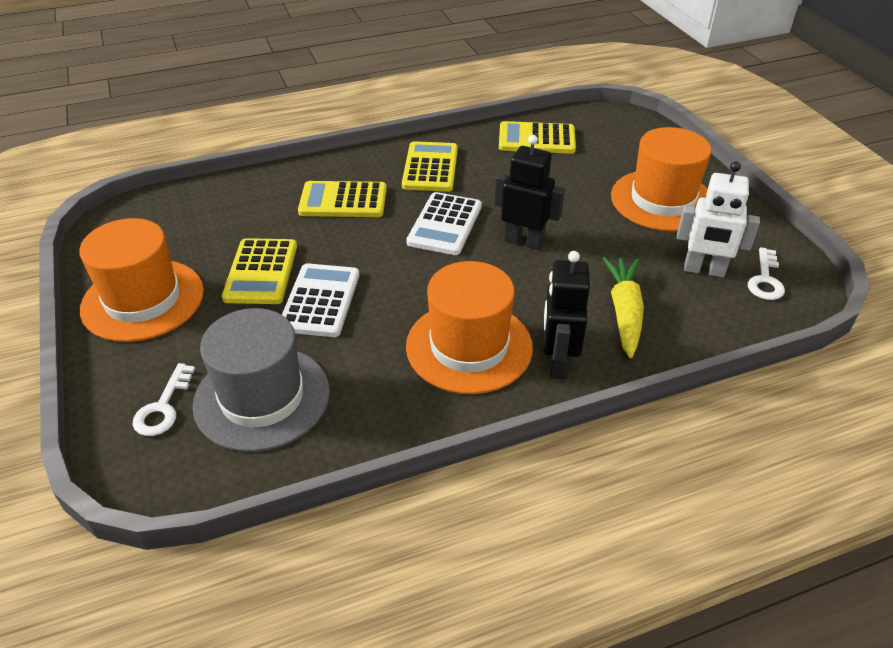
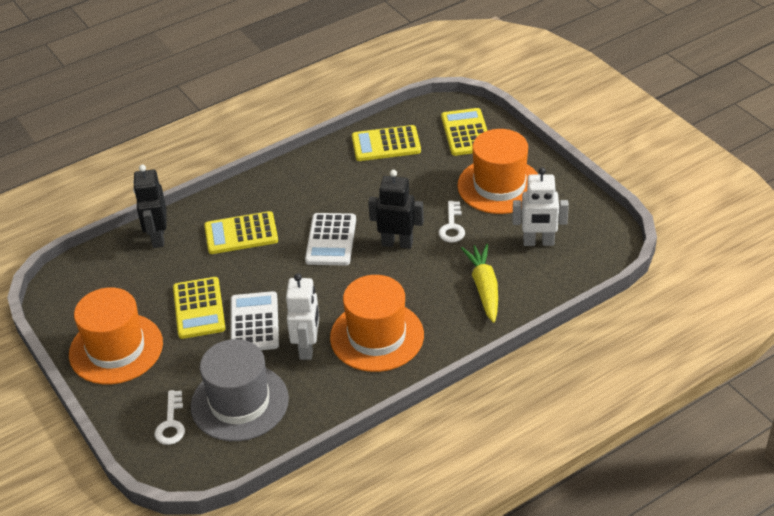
camera: 10 degrees left, 0 degrees up
(375, 344) = (307, 347): none -> white robot
(430, 168) = (304, 189): yellow calculator -> yellow calculator (466, 133)
(557, 362) = (443, 335): black robot -> black robot (158, 237)
(765, 280) = (584, 241): white key -> white key (452, 226)

